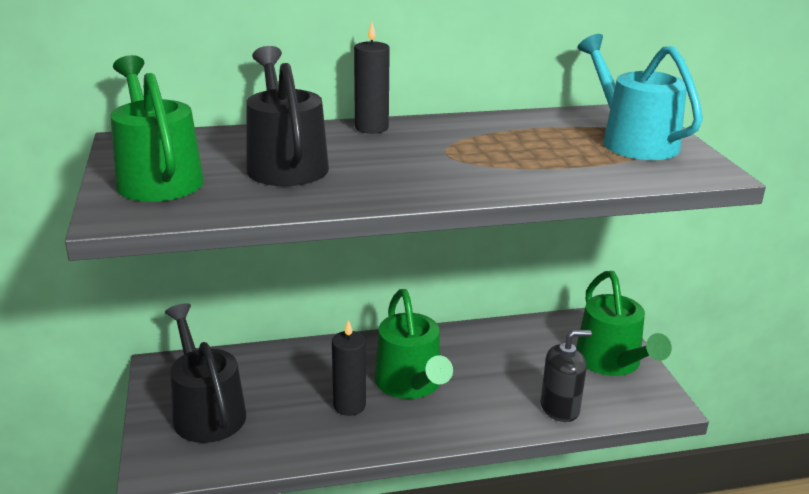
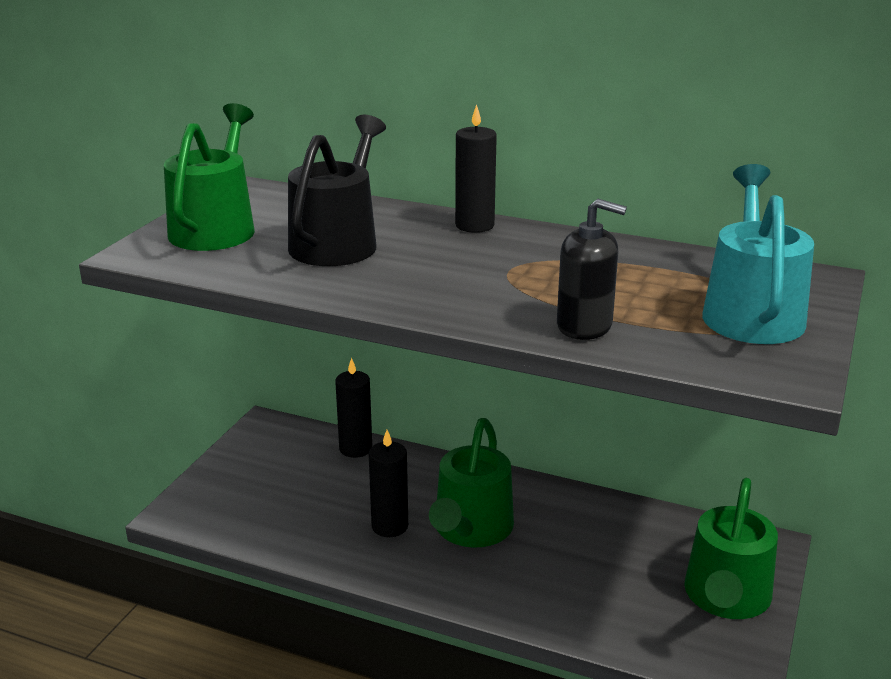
camera: 35 degrees right, 0 degrees up
(206, 411) = (263, 480): black watering can -> none
(260, 358) = (355, 448): none -> black candle
(560, 408) = (604, 621): black soap dispenser -> black soap dispenser (584, 326)

